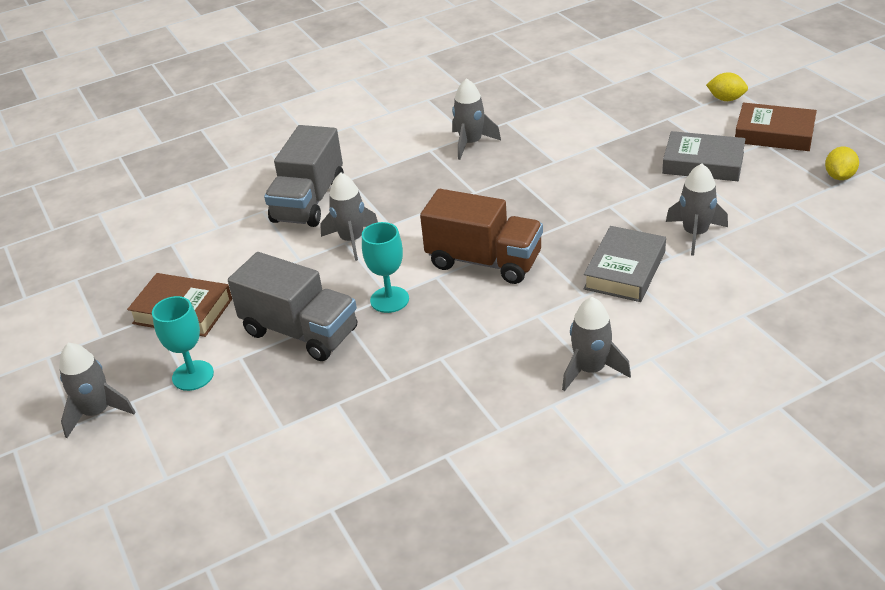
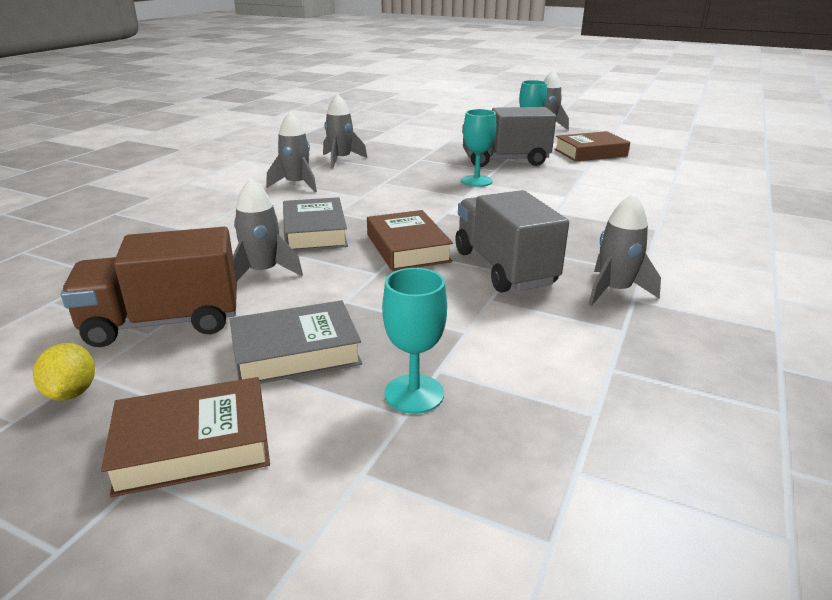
camera: 140 degrees right, 10 degrees down
(309, 202) = (649, 208): grey truck -> grey truck (504, 268)
(351, 240) = (564, 198): grey rocket -> grey rocket (341, 160)
(484, 261) = (441, 211): brown truck -> brown truck (164, 322)
(562, 223) = (407, 248): none -> brown book
(654, 125) = (414, 394): none -> turquoise goblet
(726, 99) = (321, 508): yellow lemon -> none

